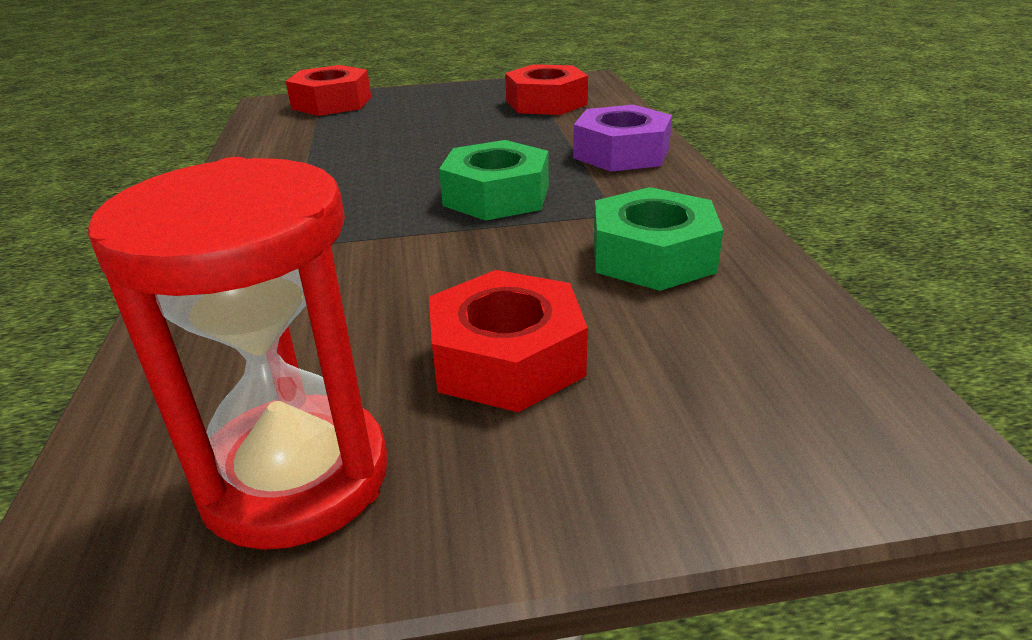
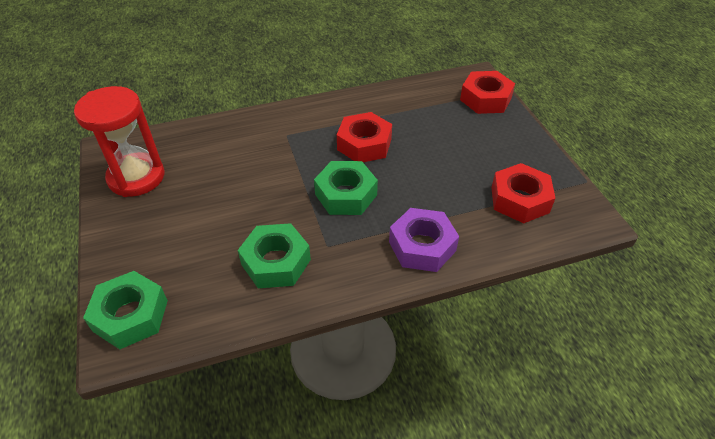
camera: 80 degrees right, 15 degrees up
(507, 358) = (192, 217): red nut -> red nut (364, 144)
(830, 435) = (131, 315): none -> green nut

